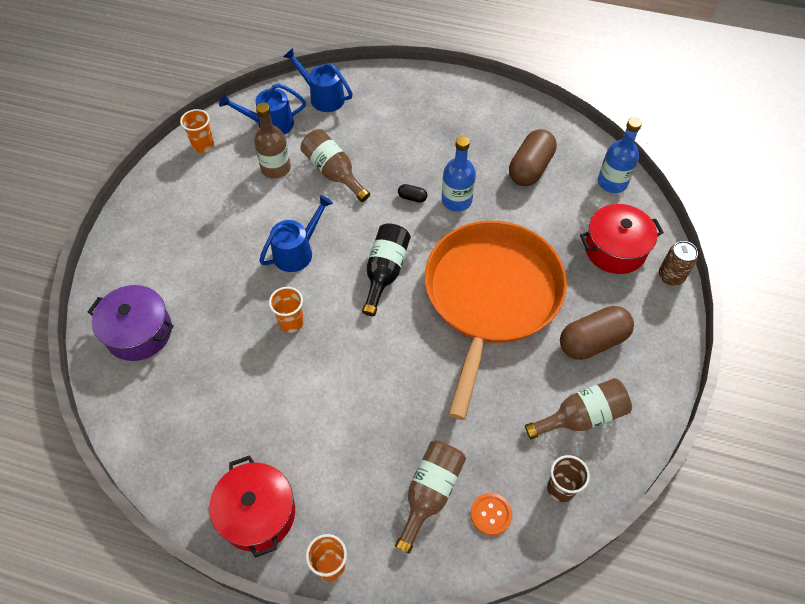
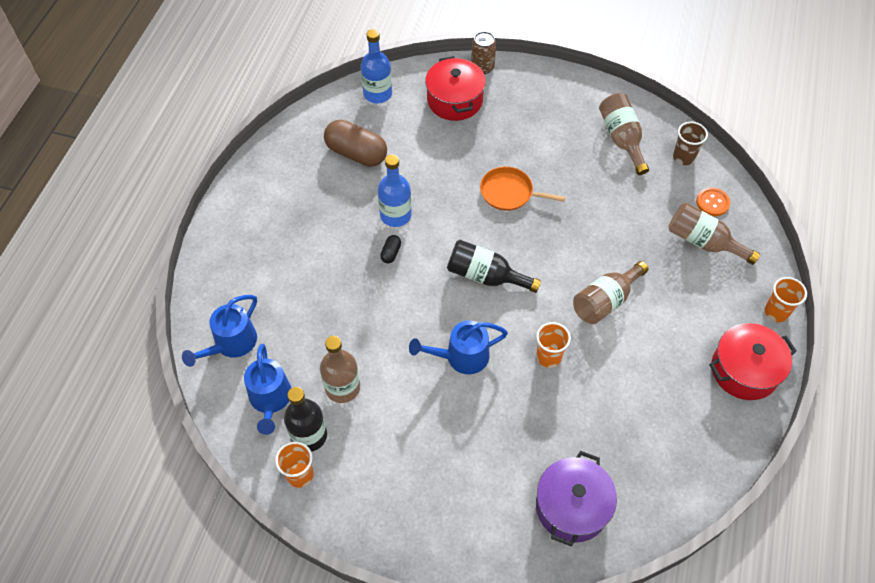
camera: 90 degrees left, 0 degrees up
(235, 149) = (309, 435): none -> black bottle
(297, 251) = (461, 357): blue watering can -> blue watering can turned 60 degrees counterclockwise
(333, 173) = (353, 327): brown bottle -> brown bottle (605, 301)
(491, 296) = (509, 193): orange pan -> orange pan, size x0.41
(592, 341) = (550, 125): brown capsule -> none

